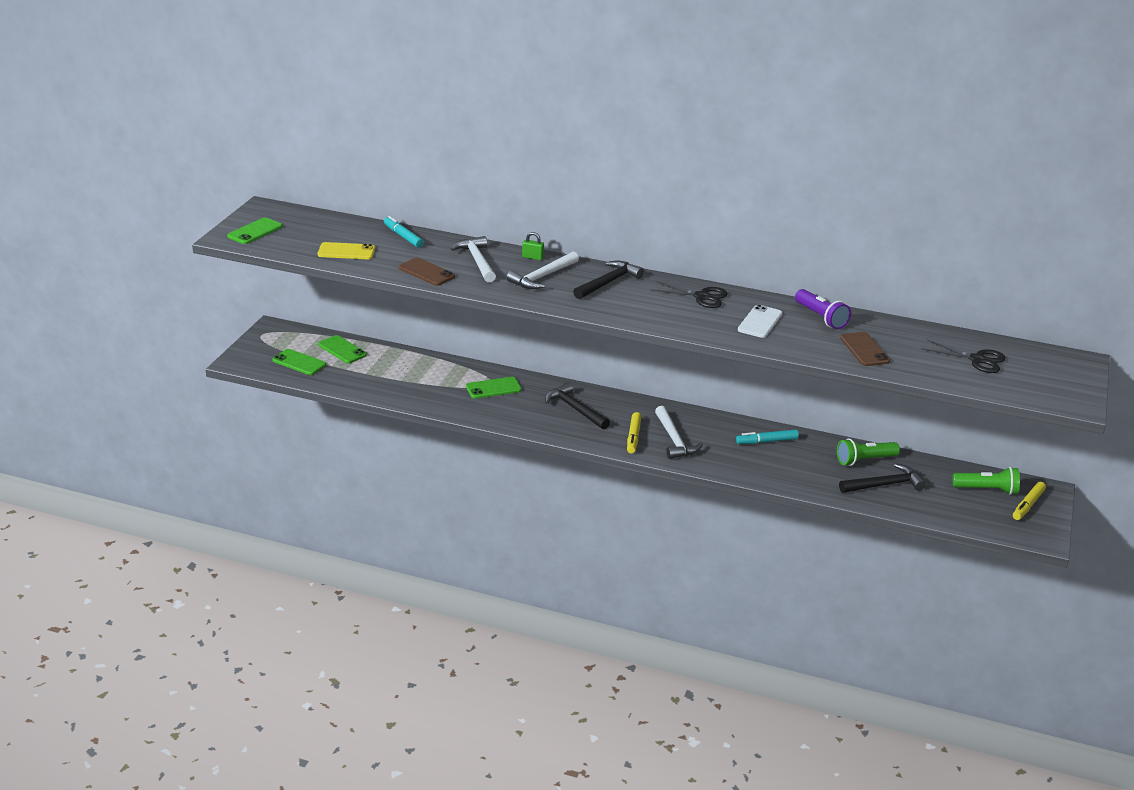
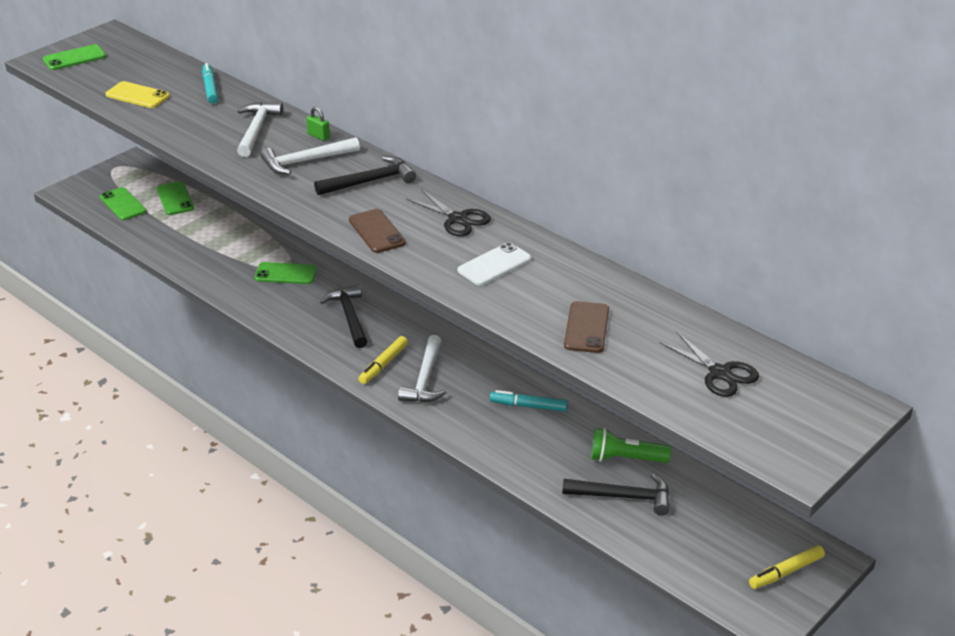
camera: 25 degrees right, 5 degrees up
(426, 272) = (192, 133): brown phone -> brown phone (377, 231)
(821, 317) = (574, 274): purple flashlight -> none
(987, 490) = (749, 537): green flashlight -> none

